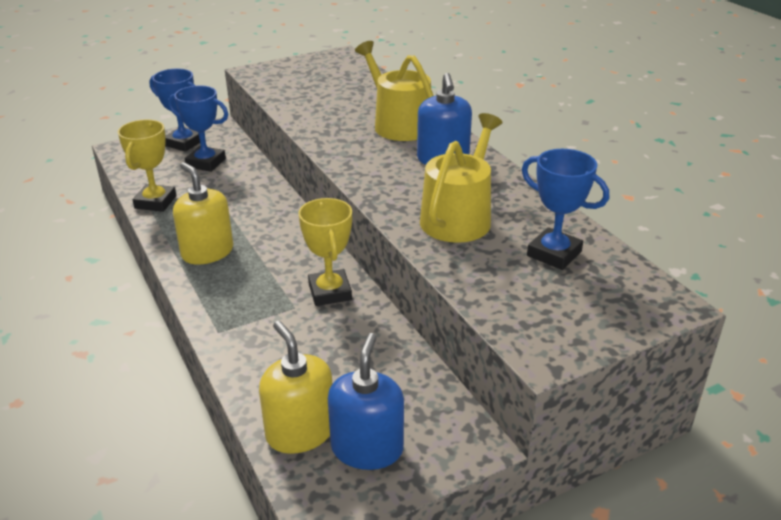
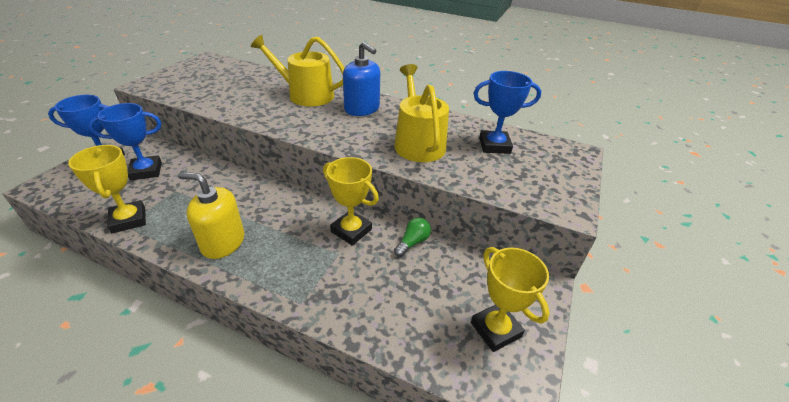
camera: 40 degrees left, 5 degrees up
(300, 432) = (444, 346): yellow soap dispenser -> none
(367, 448) = (495, 329): blue soap dispenser -> yellow trophy
(380, 331) = (412, 242): none -> green light bulb

